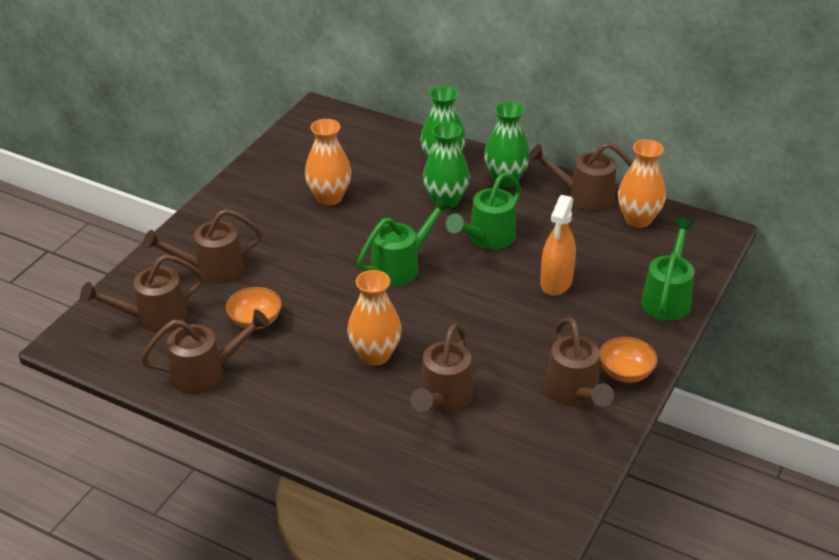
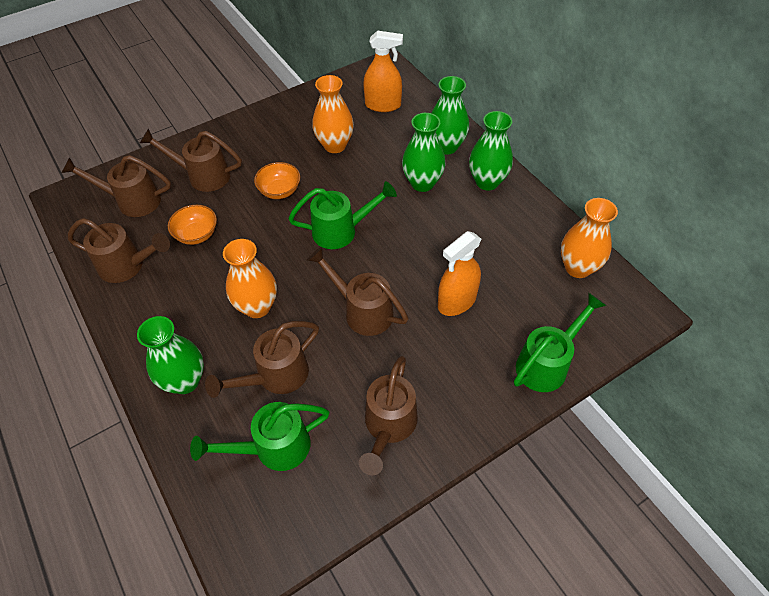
camera: 30 degrees right, 15 degrees up
(347, 147) = (383, 105): none -> orange spray bottle
(359, 437) = (185, 381): none -> green vase
(487, 238) = (430, 232): green watering can -> green watering can (274, 447)
(584, 196) = (544, 224): brown watering can -> brown watering can (363, 311)
(625, 373) = (449, 427): orange bowl -> orange bowl (279, 191)

